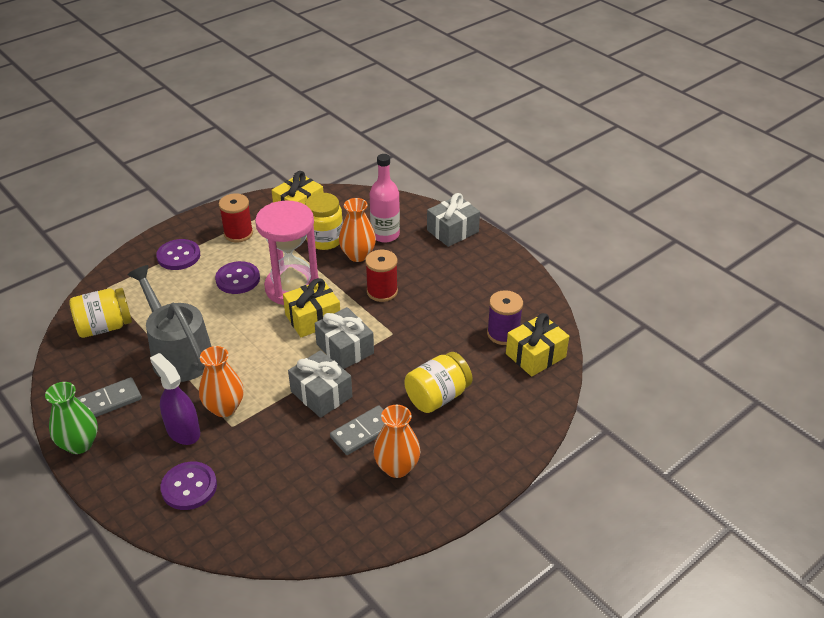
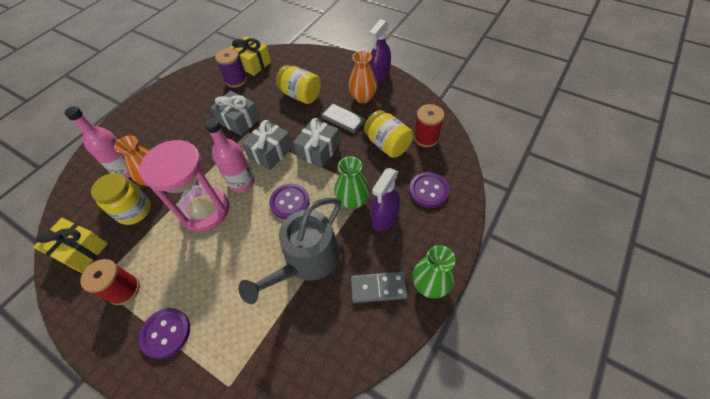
camera: 105 degrees left, 15 degrees up
(105, 327) = (289, 349): yellow jar -> yellow jar (387, 144)
(109, 401) = (378, 288): grey domino -> grey domino turned 45 degrees counterclockwise
(224, 408) = (352, 201): orange vase -> green vase
(238, 279) = (198, 258): purple button -> purple button (290, 202)
(313, 319) = (242, 182): yellow gift -> pink bottle
(382, 291) = (202, 150): red spool -> red spool (426, 138)
(441, 505) = (379, 74): none -> purple spray bottle
(452, 231) = (121, 130): grey gift -> grey gift (239, 120)

